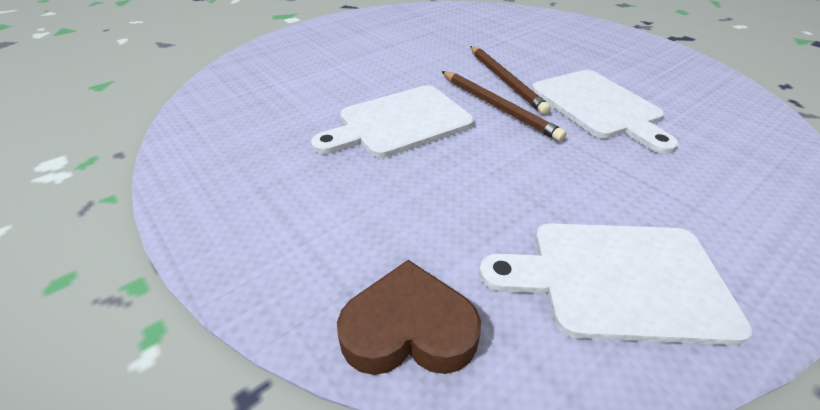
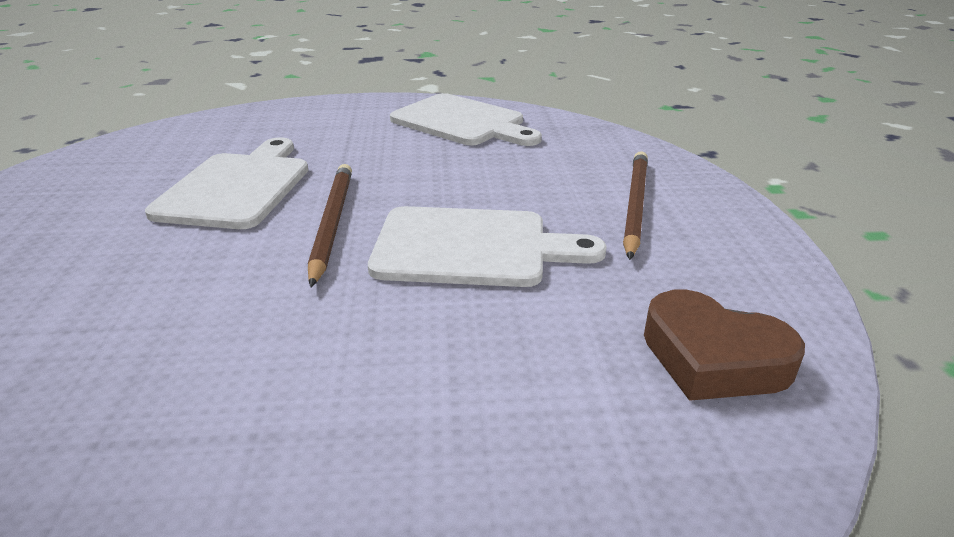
camera: 145 degrees left, 10 degrees down
(409, 329) = (604, 140): brown heart -> brown heart (713, 358)
(505, 80) = (249, 251): brown pencil -> brown pencil (634, 205)

